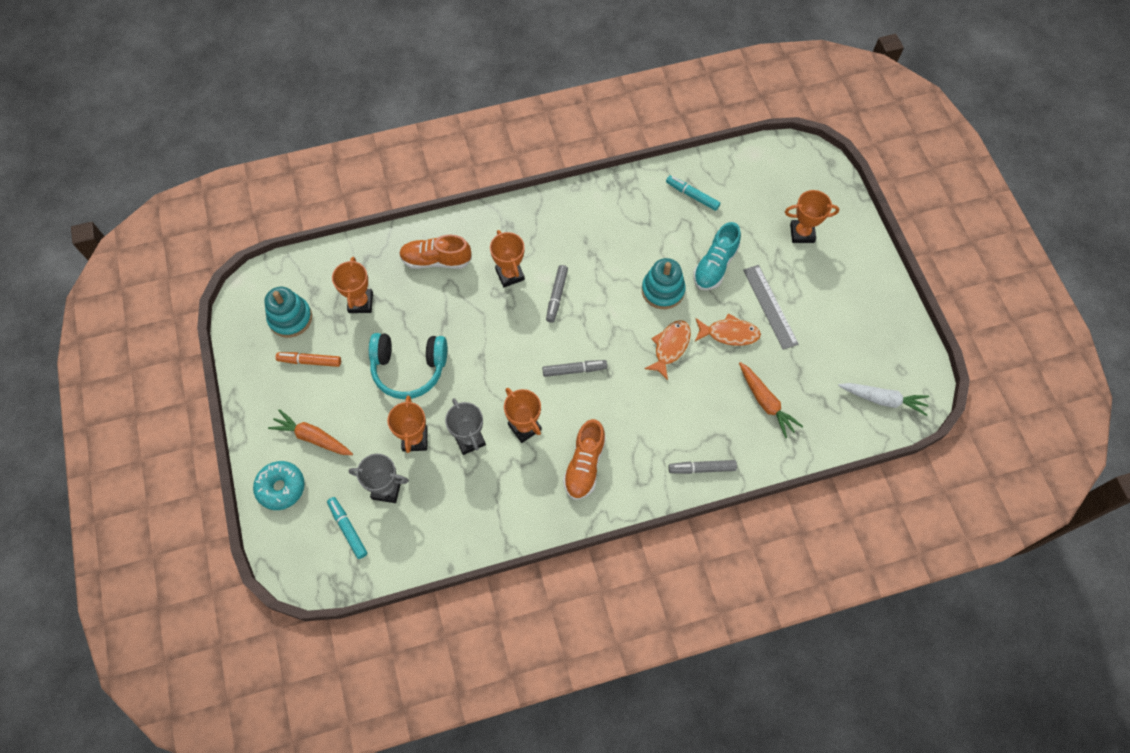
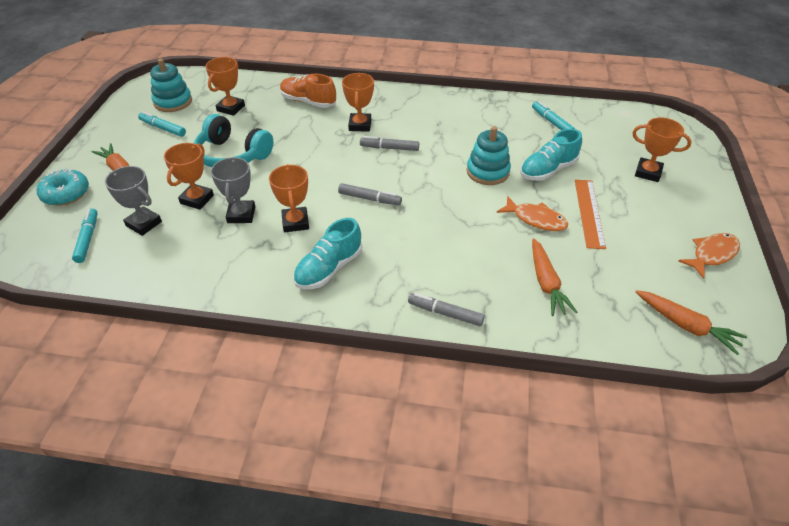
camera: 25 degrees right, 20 degrees down
(310, 361) = (163, 128): orange marker -> turquoise marker
(557, 296) = (389, 148): grey marker -> grey marker turned 60 degrees clockwise
(584, 465) = (329, 268): orange shoe -> turquoise shoe
(670, 347) = (470, 211): orange fish -> orange fish (712, 254)
(770, 306) = (589, 213): grey ruler -> orange ruler
(883, 399) = (686, 325): white carrot -> orange carrot

